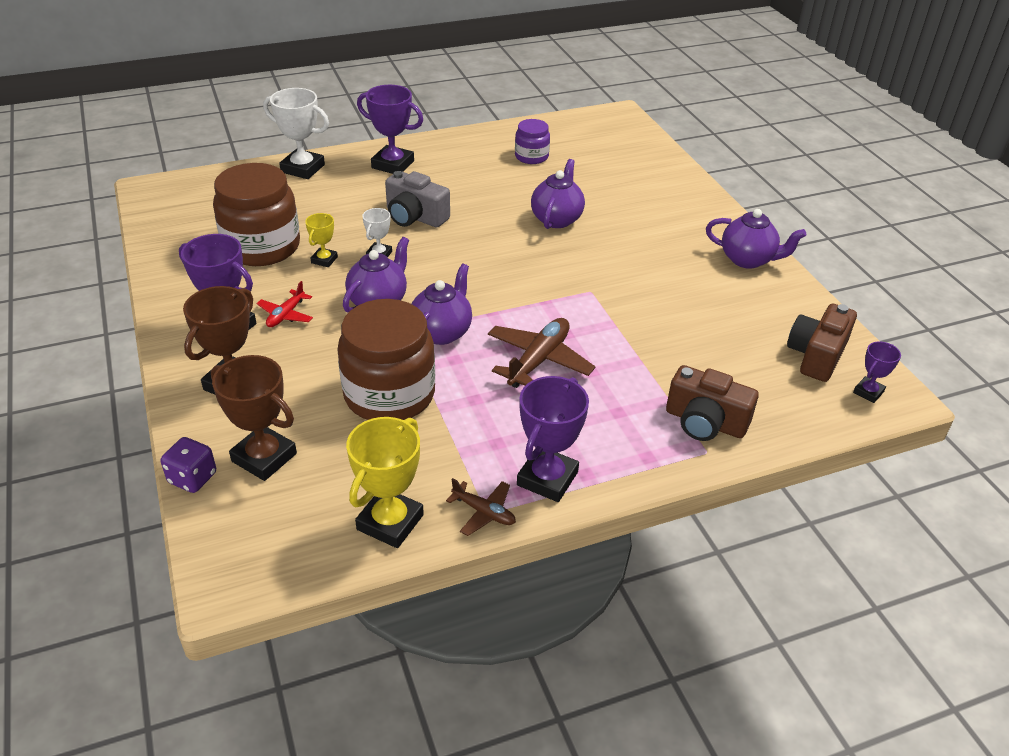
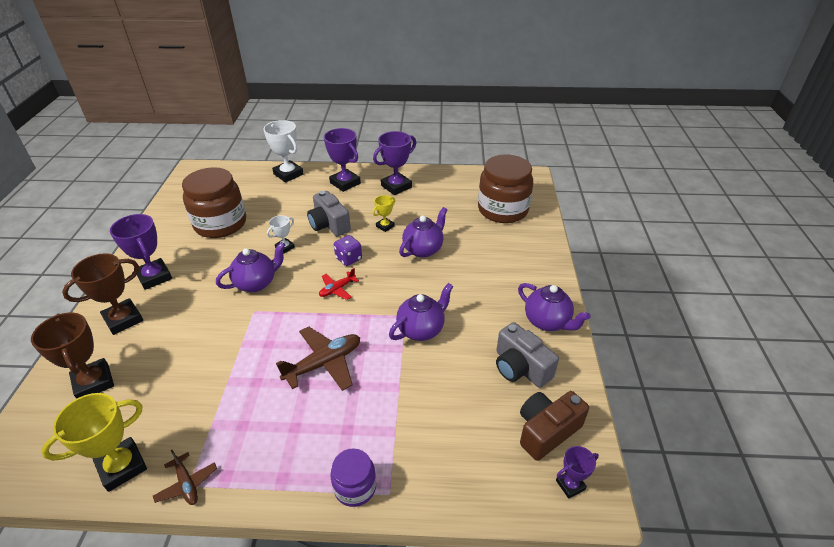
camera: 25 degrees right, 0 degrees up
(192, 478) = (43, 383): purple dice -> purple dice (349, 259)
(286, 315) = (194, 277): red plane -> red plane (337, 289)
(324, 260) = (249, 243): yellow trophy -> yellow trophy (385, 226)
(389, 394) = (205, 359): brown jar -> brown jar (502, 210)
(442, 332) = (277, 319): purple teapot -> purple teapot (421, 329)
(531, 156) = (441, 196): purple jar -> purple jar (355, 487)
(547, 478) = (252, 471): purple trophy -> purple trophy (396, 186)
(705, 422) = (407, 464): brown camera -> none
(751, 308) = (520, 367): none -> grey camera

